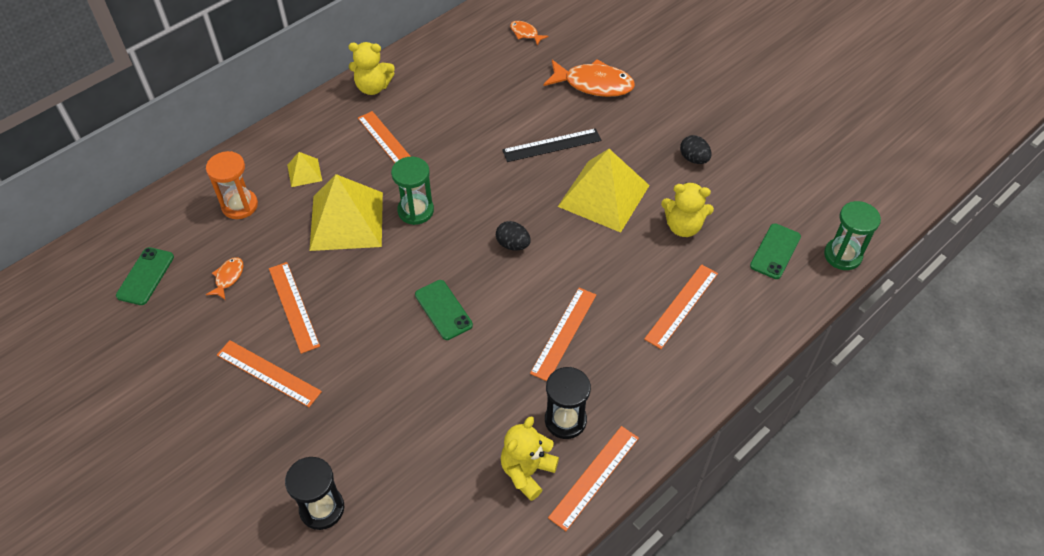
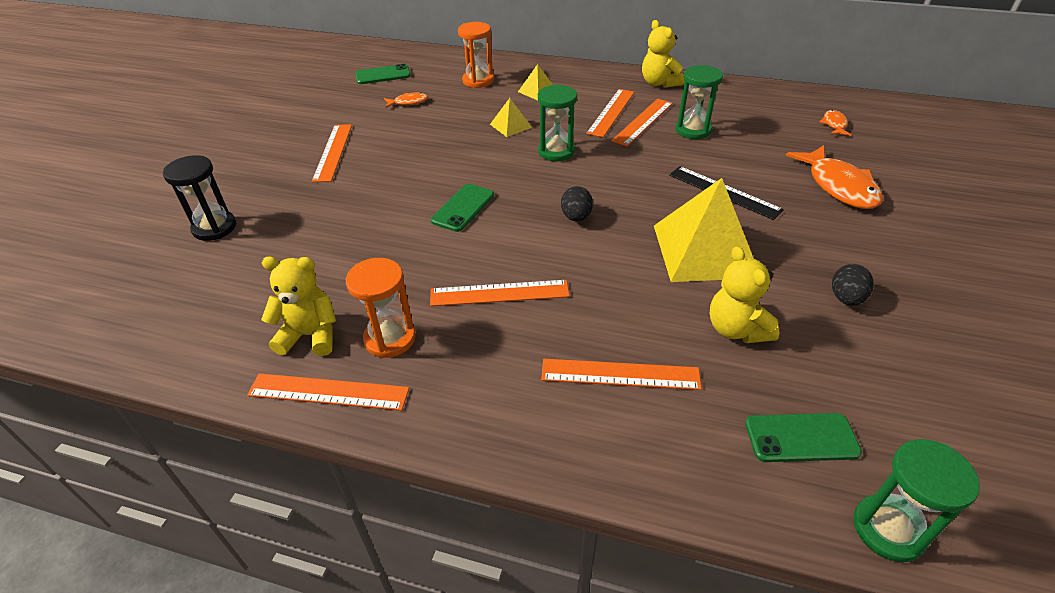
camera: 60 degrees right, 10 degrees down
(294, 306) = (404, 137): orange ruler -> orange ruler (643, 122)
(347, 220) = (510, 125): yellow pyramid -> yellow pyramid, size x0.46
(462, 112) = (693, 130): none -> green hourglass
(565, 420) = (390, 338): black hourglass -> orange hourglass

